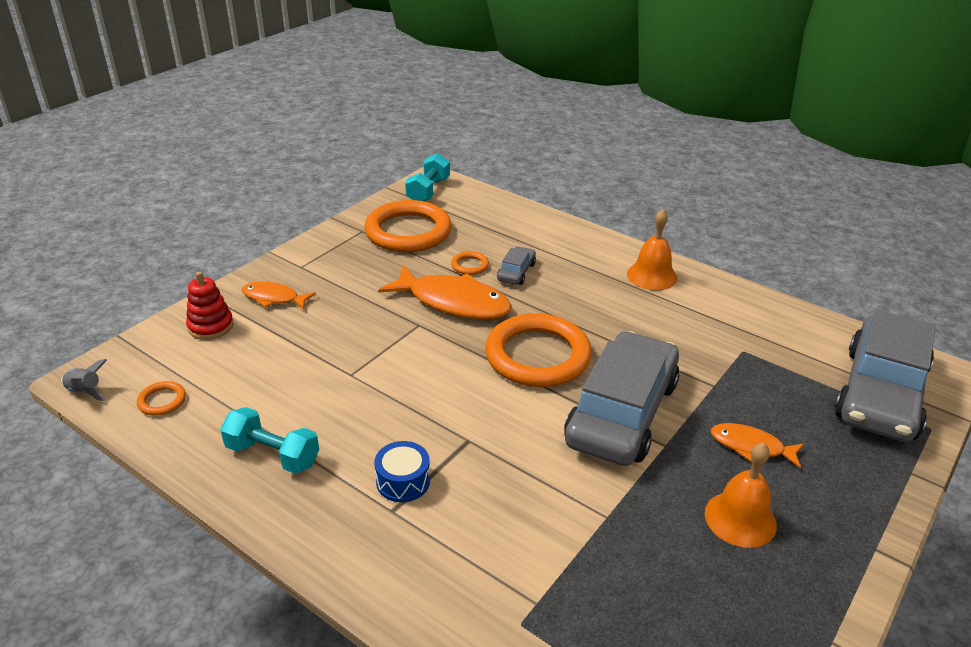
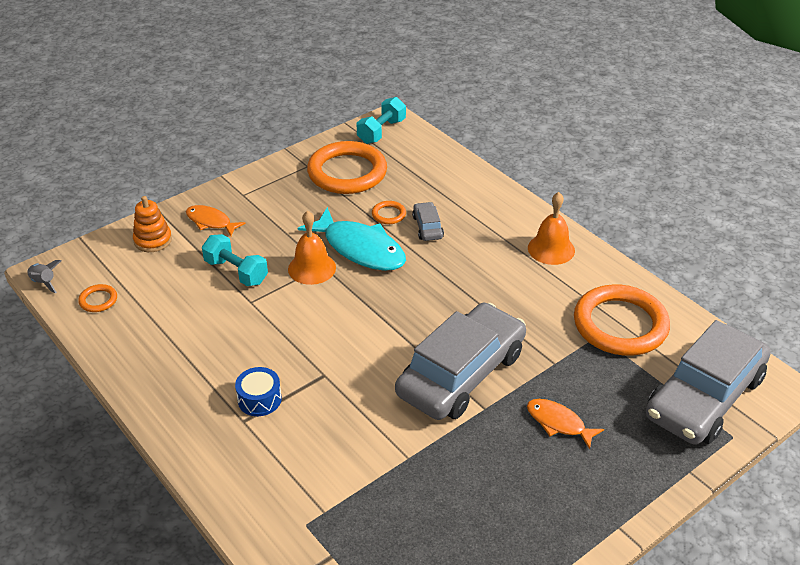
camera: 15 degrees right, 5 degrees up
(210, 326) = (153, 240): red stacking toy -> orange stacking toy
(273, 455) = (168, 360): turquoise dumbbell -> turquoise dumbbell (236, 272)
(453, 302) = (360, 249): orange fish -> turquoise fish
(516, 272) = (427, 227): grey car -> grey car turned 45 degrees counterclockwise
(537, 356) = (412, 310): orange ring -> orange ring (620, 325)
(740, 519) = (516, 481): orange bell -> orange bell (312, 268)

